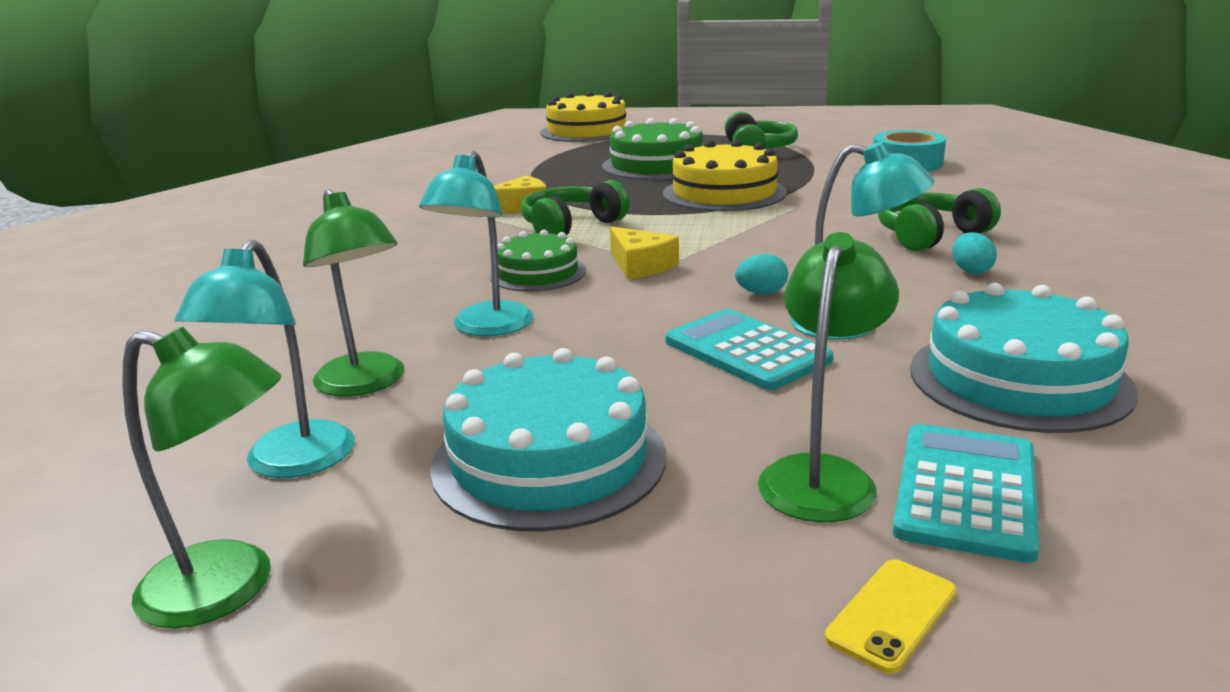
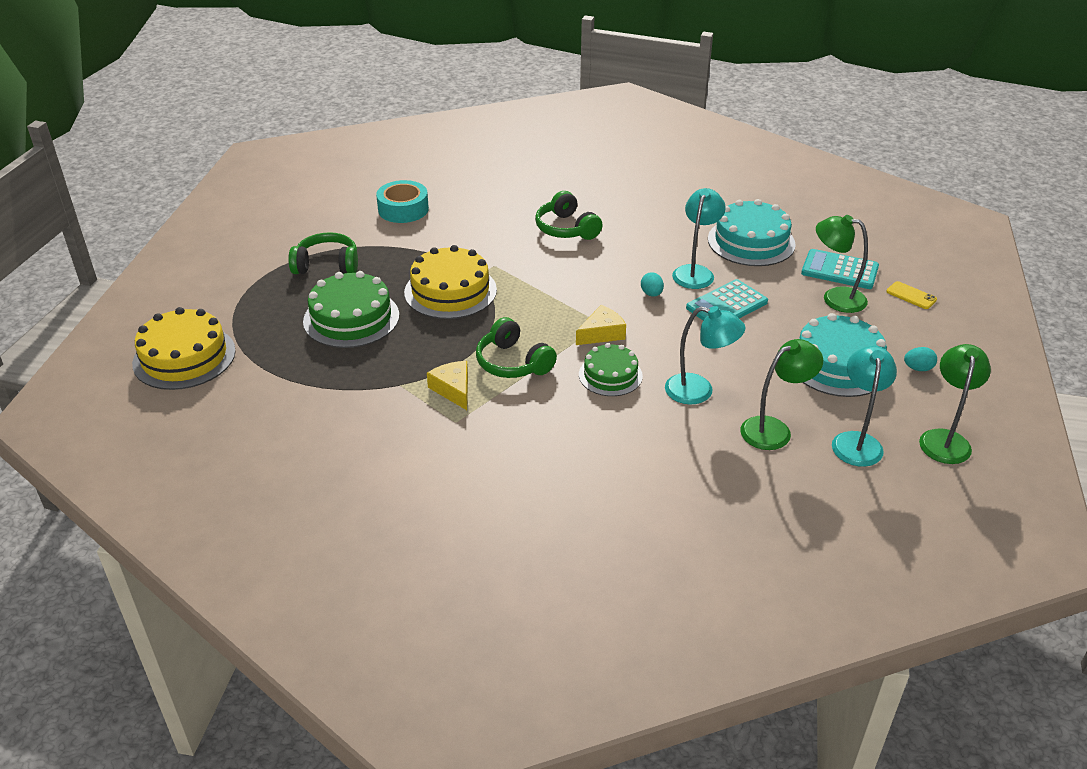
camera: 90 degrees left, 15 degrees up
(290, 463) = (856, 441): turquoise lamp -> turquoise lamp turned 90 degrees counterclockwise
(971, 271) = (625, 228): turquoise egg -> turquoise egg (918, 368)

